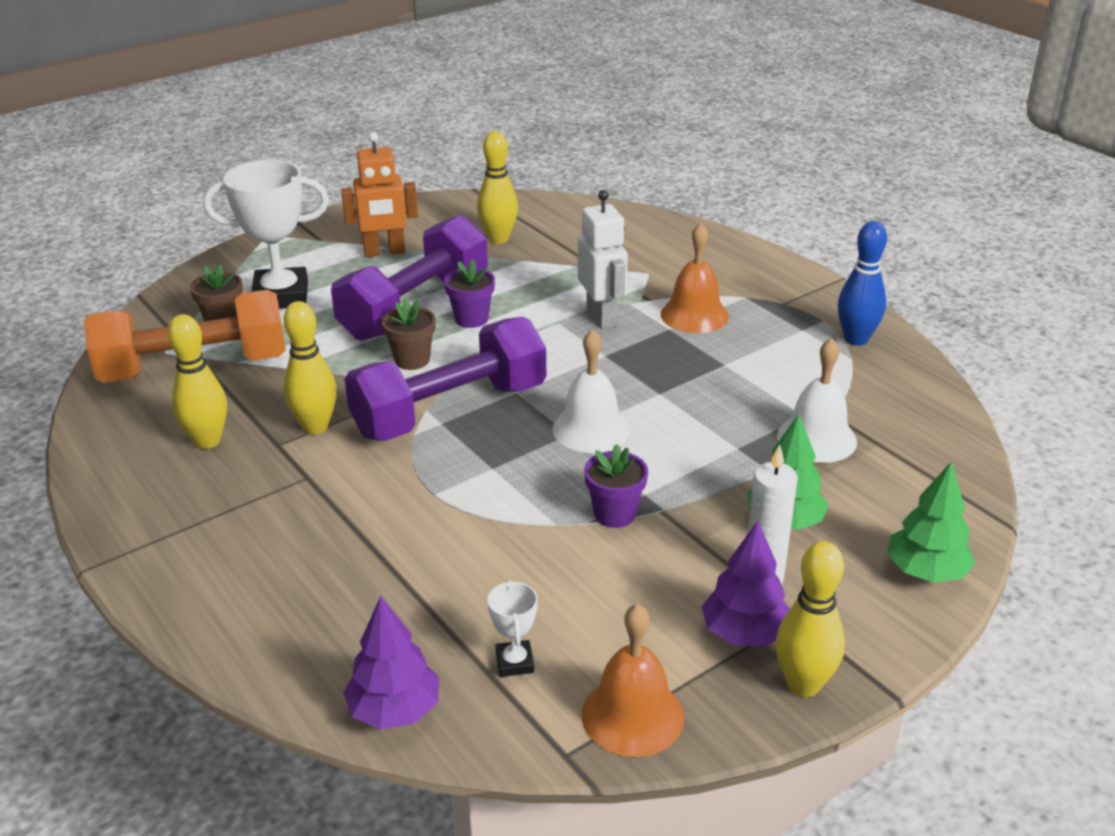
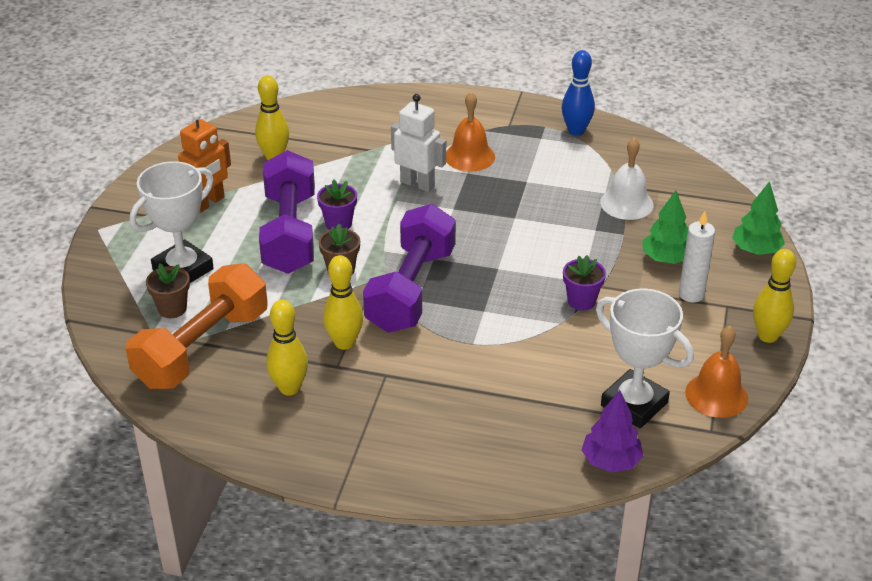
camera: 40 degrees left, 5 degrees up
(514, 662) = (634, 404): white trophy -> white trophy, size x2.21
(591, 429) = (506, 259): white bell -> none
(744, 633) = (716, 327): purple tree -> none

